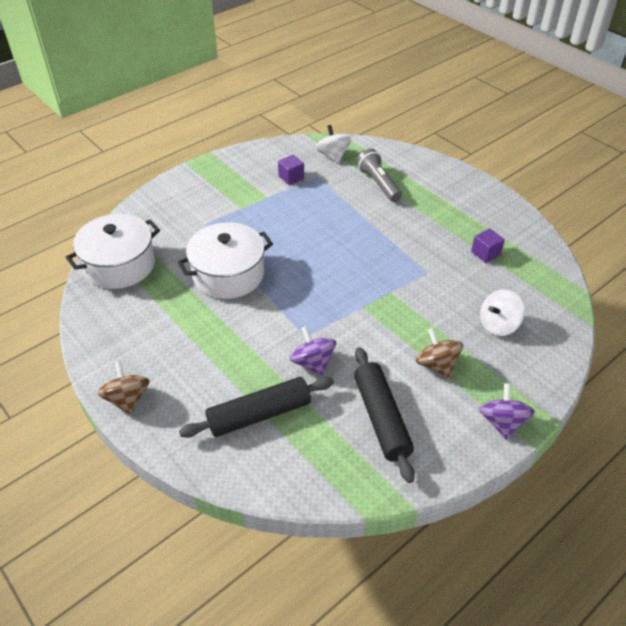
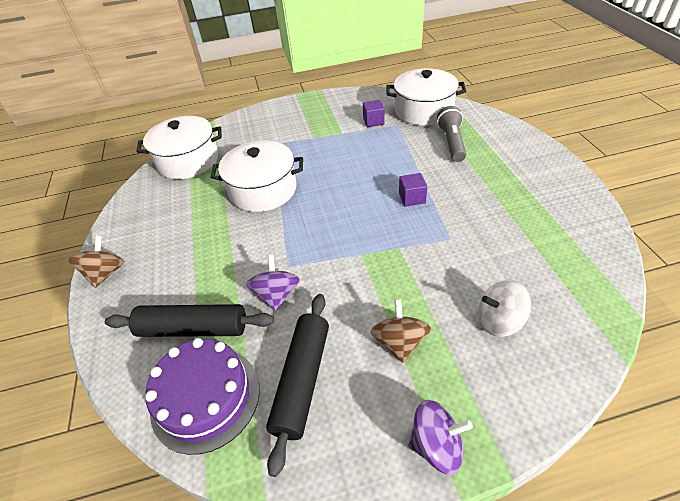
camera: 30 degrees right, 0 degrees up
(312, 459) = (205, 397): none -> purple cake
(333, 156) = (423, 110): white spinning top -> white pot
(485, 253) = (528, 236): purple cube -> purple cube (412, 198)
(502, 422) = (436, 445): purple spinning top -> purple spinning top turned 60 degrees clockwise

